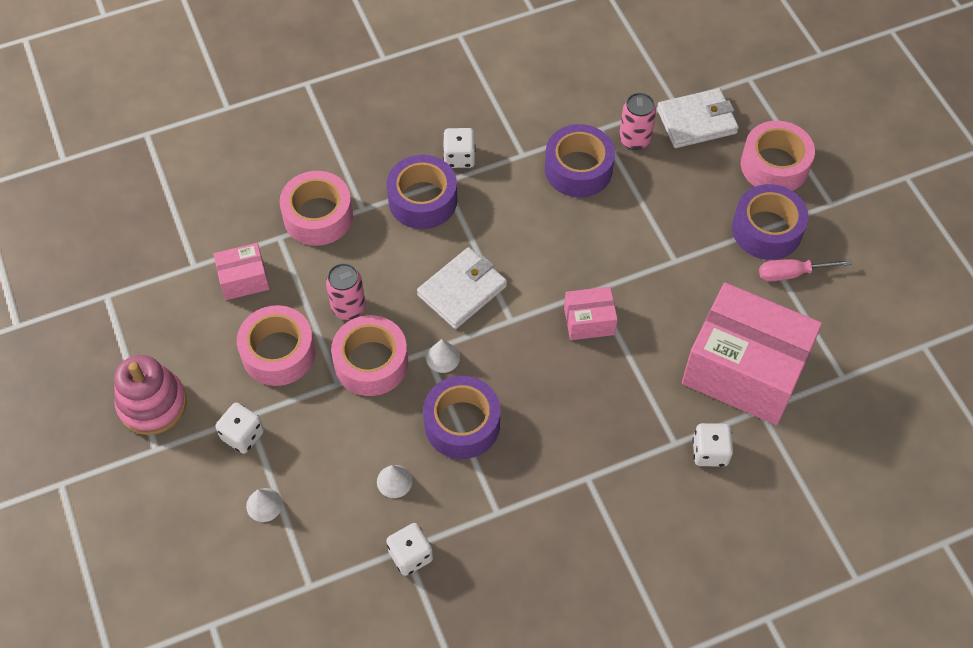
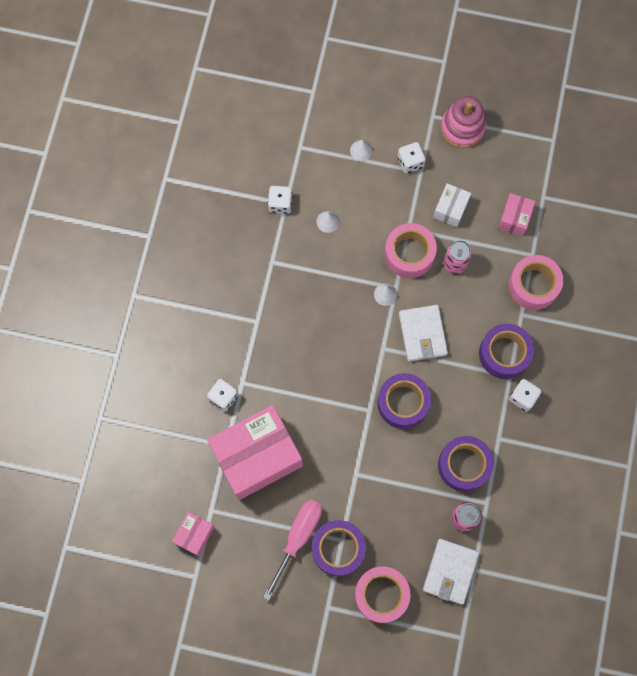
camera: 125 degrees right, 15 degrees up
(278, 352) = (450, 209): pink tape -> white box
(462, 424) = (336, 277): purple tape -> purple tape (403, 403)
(589, 321) = (351, 392): pink box -> pink box (194, 534)
(792, 273) = (297, 538): pink screwdriver -> pink screwdriver, size x1.53

